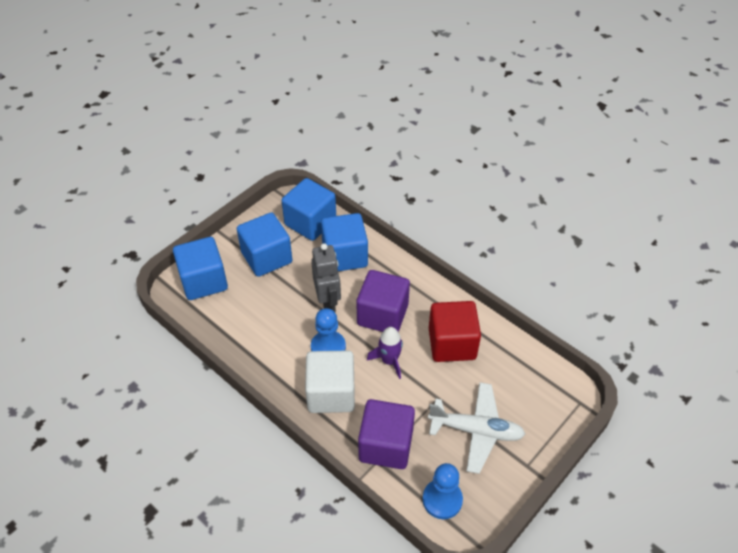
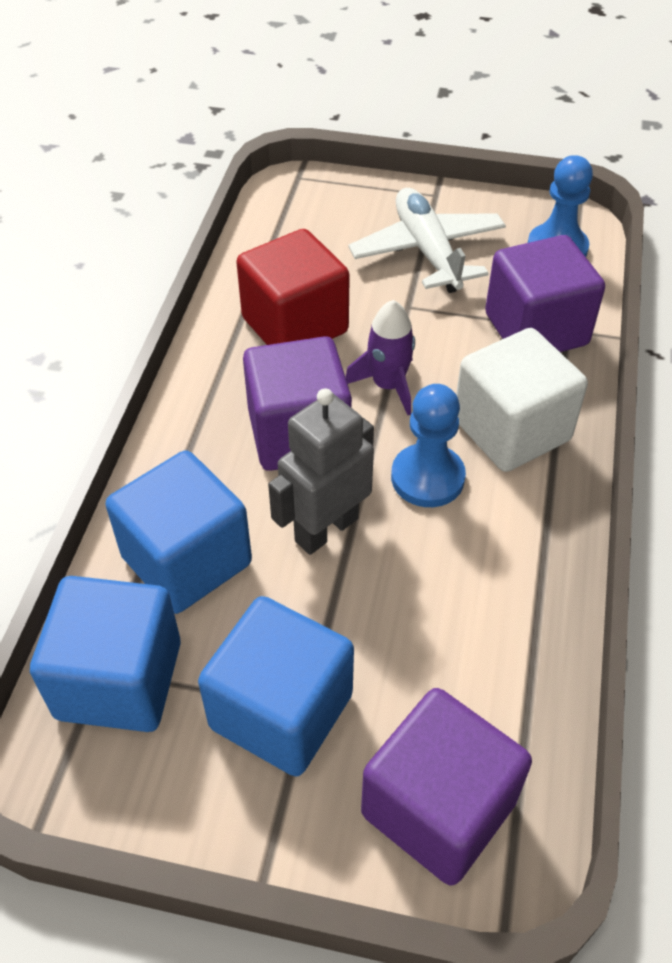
camera: 120 degrees left, 0 degrees up
(203, 281) = (438, 808): blue cube -> purple cube

